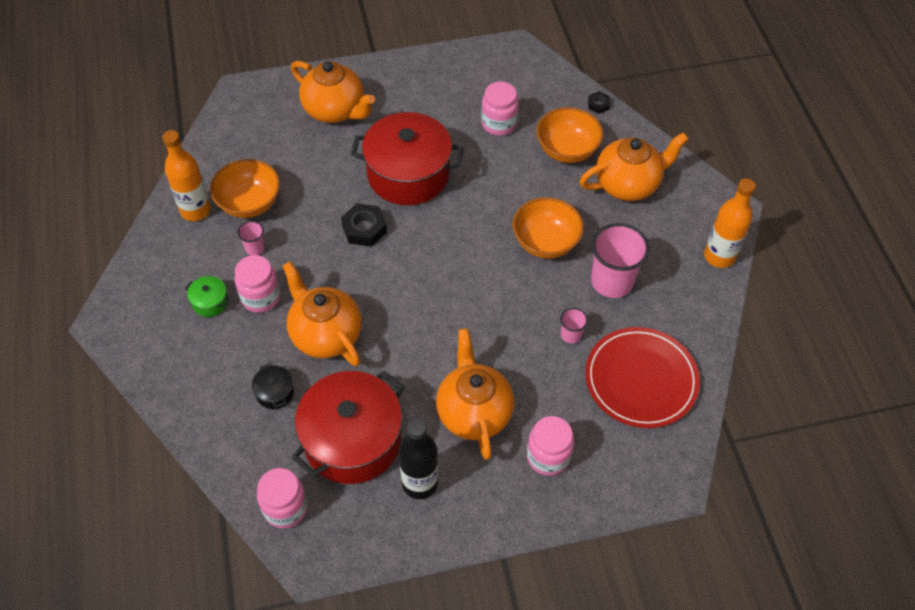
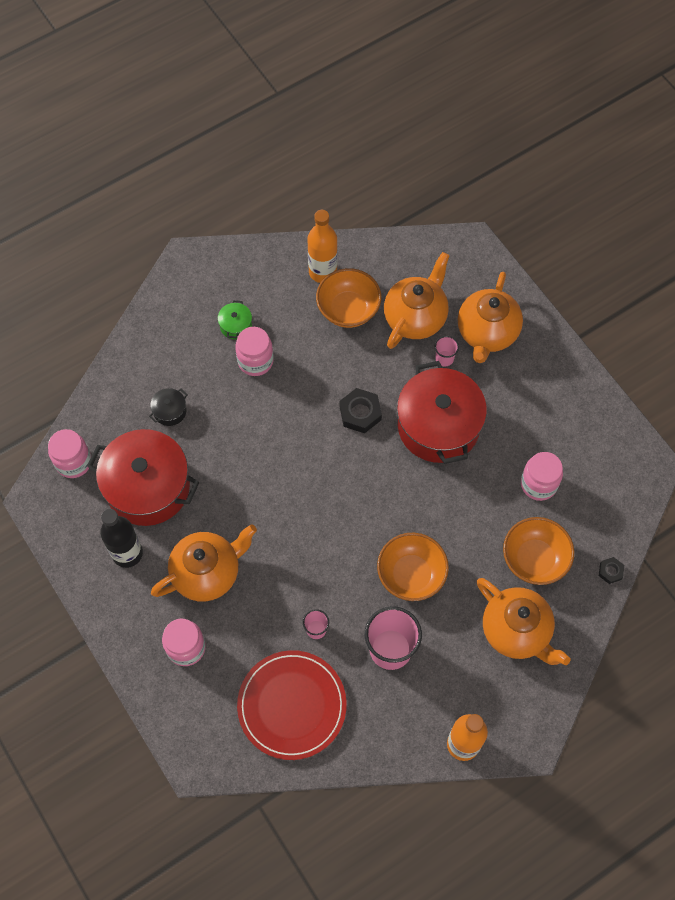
camera: 70 degrees right, 10 degrees up
(255, 248) = (303, 335): pink cup -> pink cup (444, 358)
(325, 334) = (238, 426): orange teapot -> orange teapot (415, 317)

